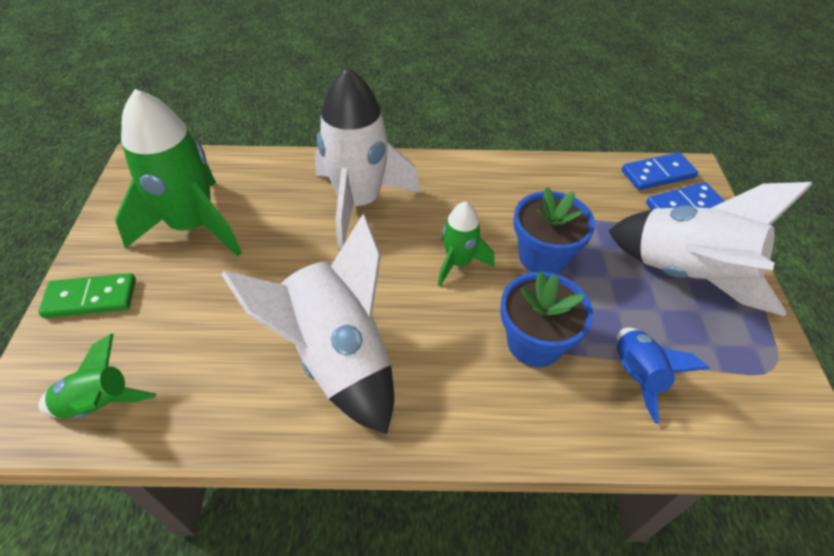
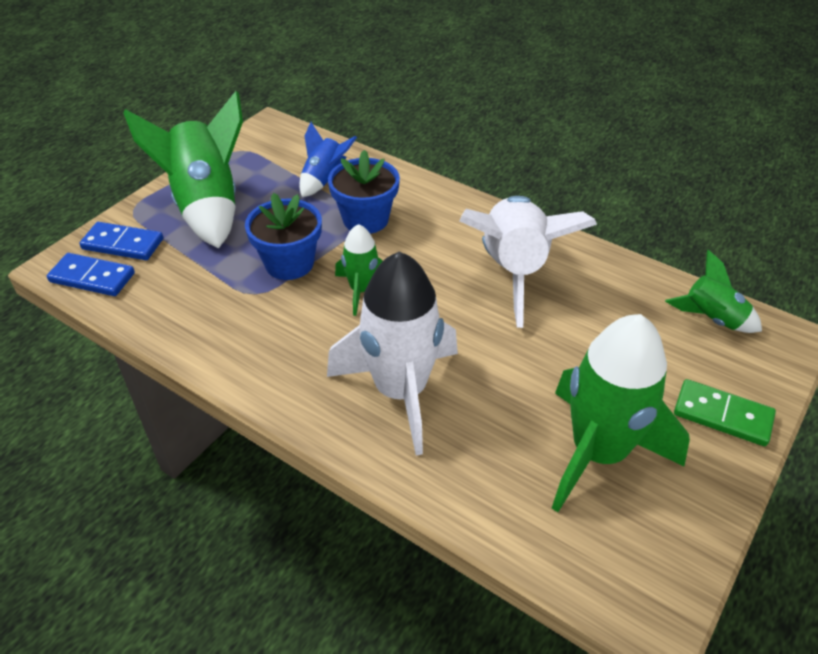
camera: 145 degrees left, 5 degrees down
(686, 275) = (207, 206): white rocket -> green rocket

